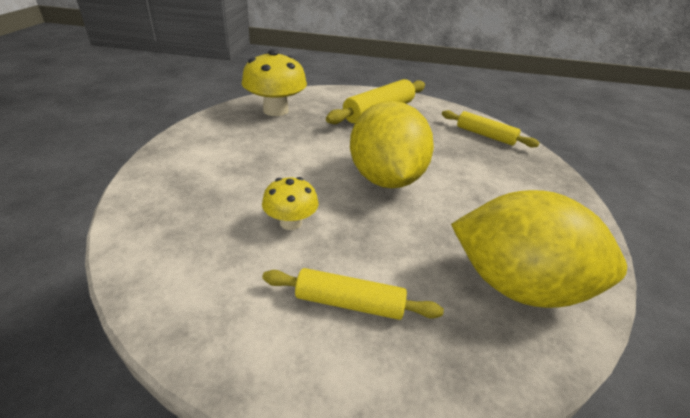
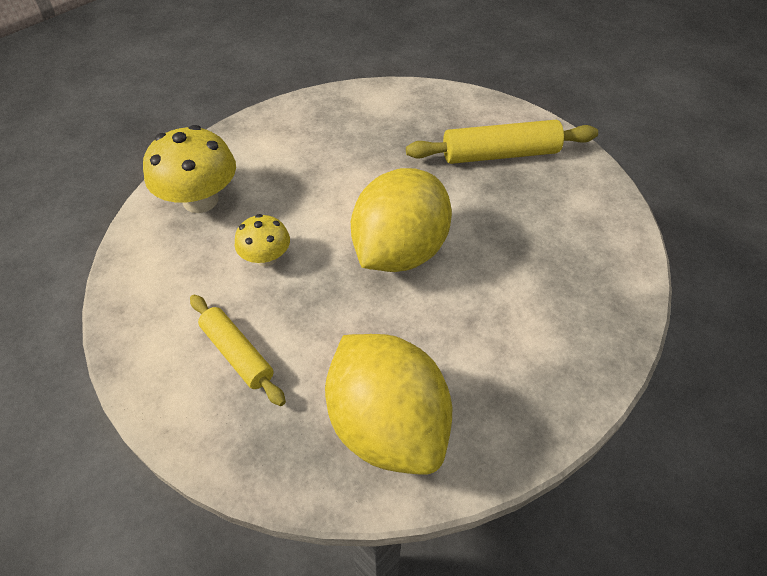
camera: 40 degrees right, 15 degrees up
(275, 110) = (382, 111): yellow mushroom -> yellow mushroom (200, 200)
(485, 135) = (598, 245): yellow rolling pin -> none

